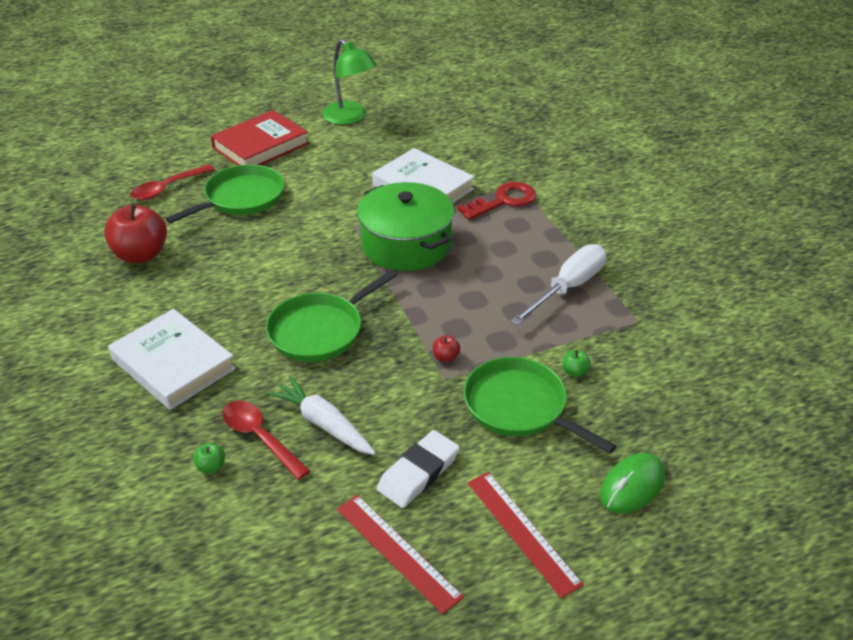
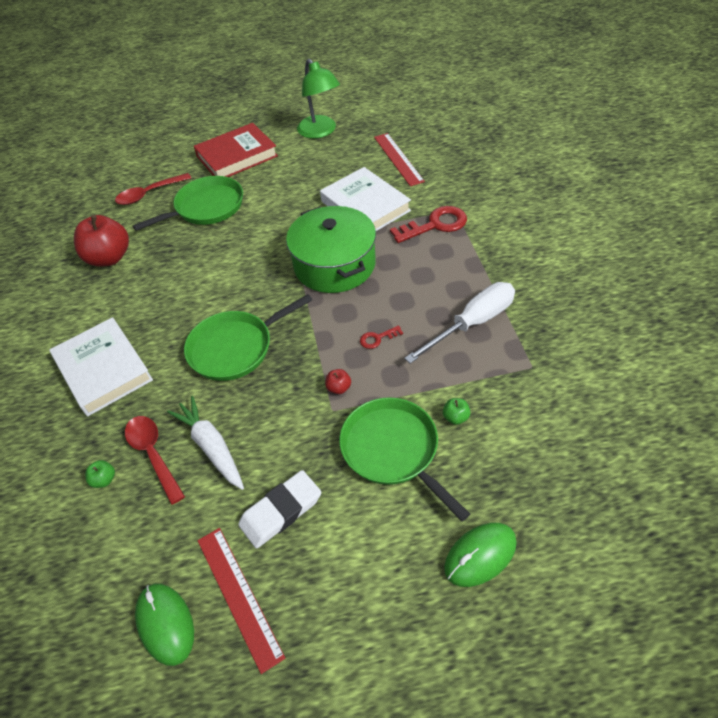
camera: 15 degrees right, 10 degrees up
(326, 586) = (165, 624): none -> green mouse
(473, 309) = (377, 338): none -> red key
(522, 532) = (360, 592): red ruler -> red ruler (398, 159)

